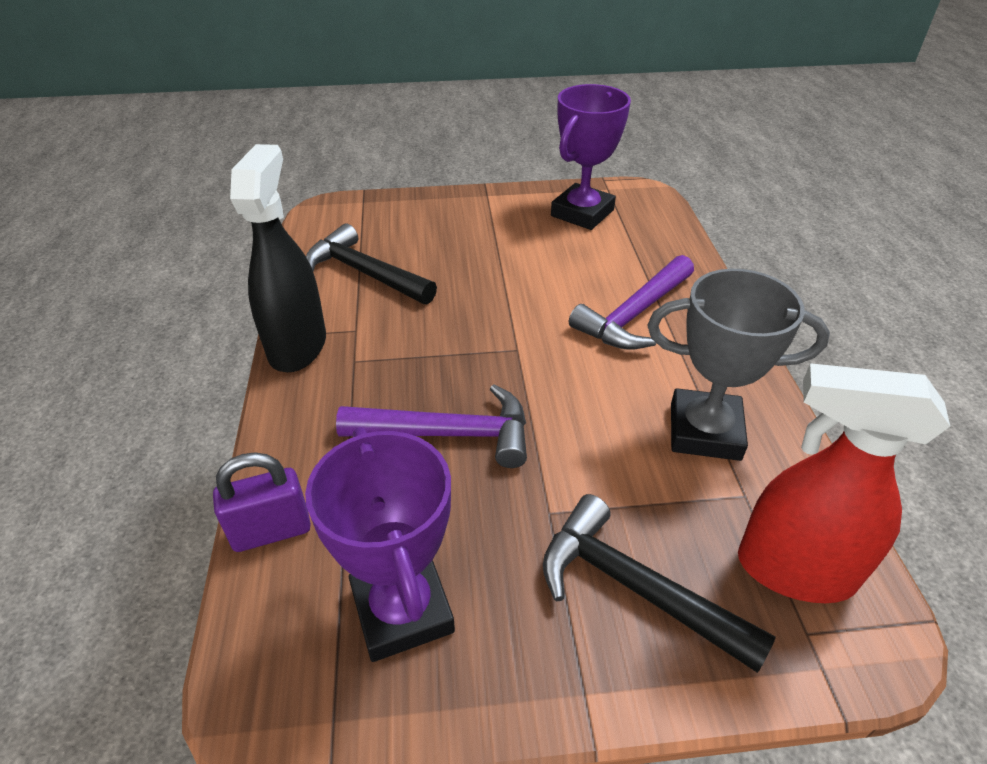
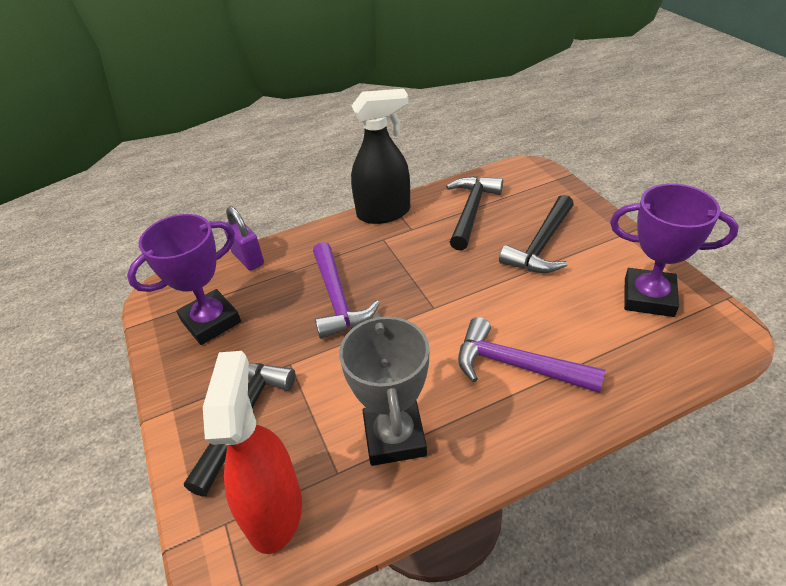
camera: 75 degrees right, 0 degrees up
(466, 245) = (541, 245): none -> black hammer

